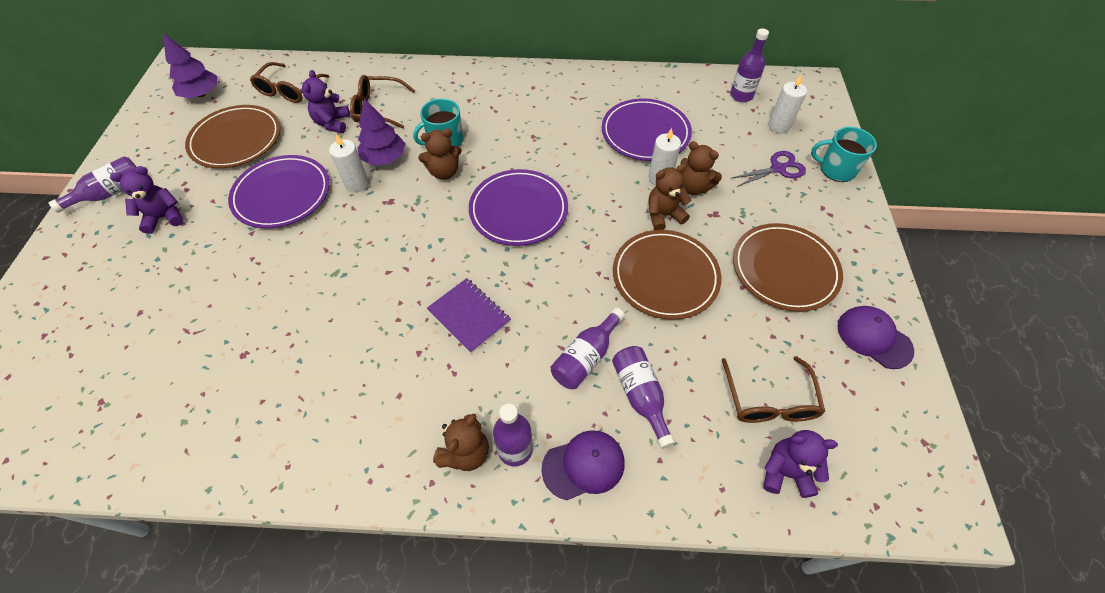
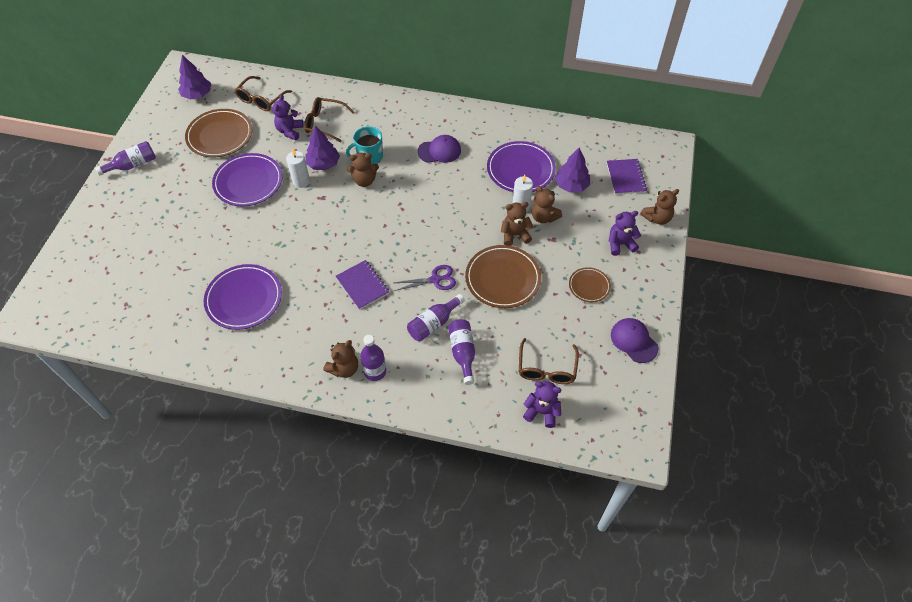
camera: 10 degrees right, 0 degrees up
(164, 217) = (168, 188): purple teddy bear -> purple teddy bear (620, 244)
(518, 210) = (412, 217): purple plate -> purple plate (244, 299)
(584, 465) = (415, 387): purple cap -> purple cap (439, 151)
(715, 144) = (571, 185): none -> purple tree
(741, 96) = (605, 148): purple bottle -> none
(778, 126) = (626, 177): white candle -> purple notebook
(778, 168) = (612, 211): purple scissors -> purple scissors (435, 279)
(784, 269) = (589, 286): brown plate -> brown plate, size x0.55
(836, 169) = (657, 218): turquoise mug -> brown teddy bear

